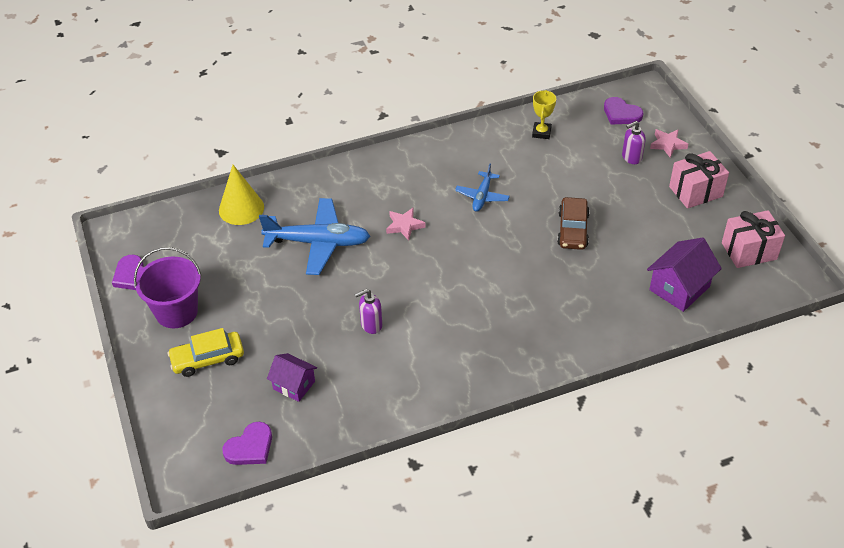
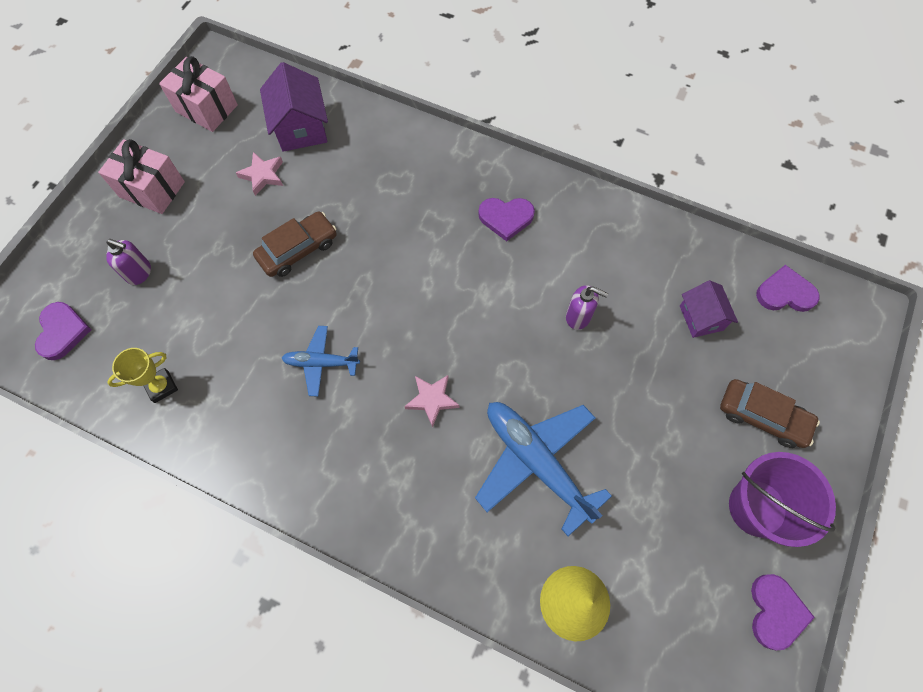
camera: 135 degrees left, 20 degrees up
(208, 359) = (762, 417): yellow car -> brown car
(481, 343) = (506, 218): none -> purple heart
(482, 196) = (321, 363): blue plane -> blue plane turned 150 degrees counterclockwise
(667, 144) = (89, 255): pink star -> pink star (263, 175)
(679, 288) = (301, 128): purple house -> purple house turned 75 degrees clockwise

